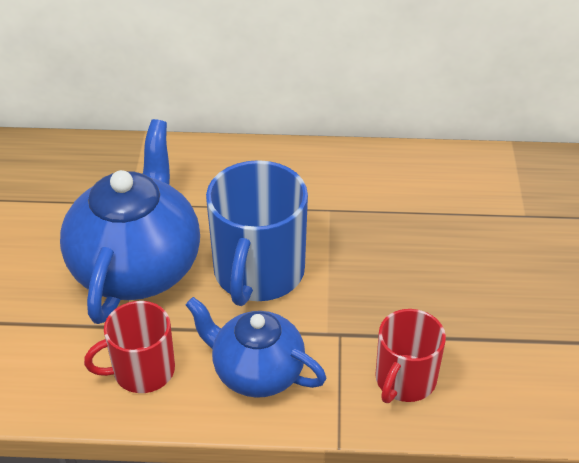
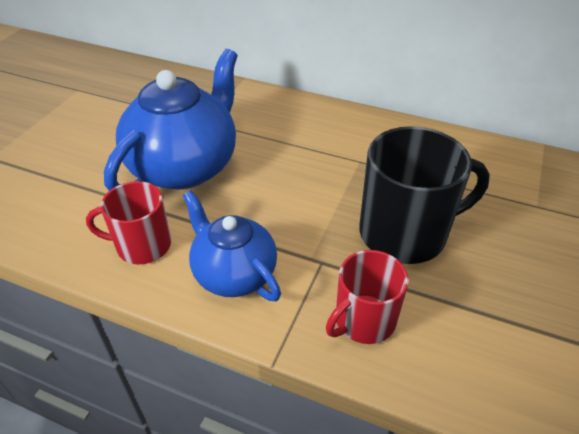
camera: 20 degrees right, 0 degrees up
(258, 273) = (276, 194): blue mug -> none
(409, 280) = (405, 233): none -> black mug

